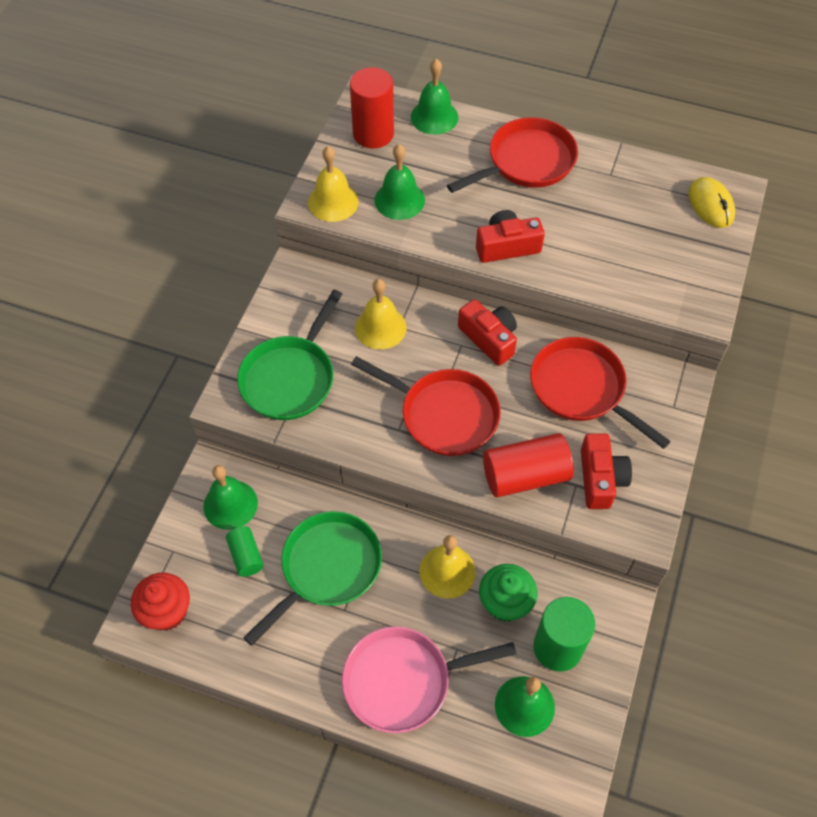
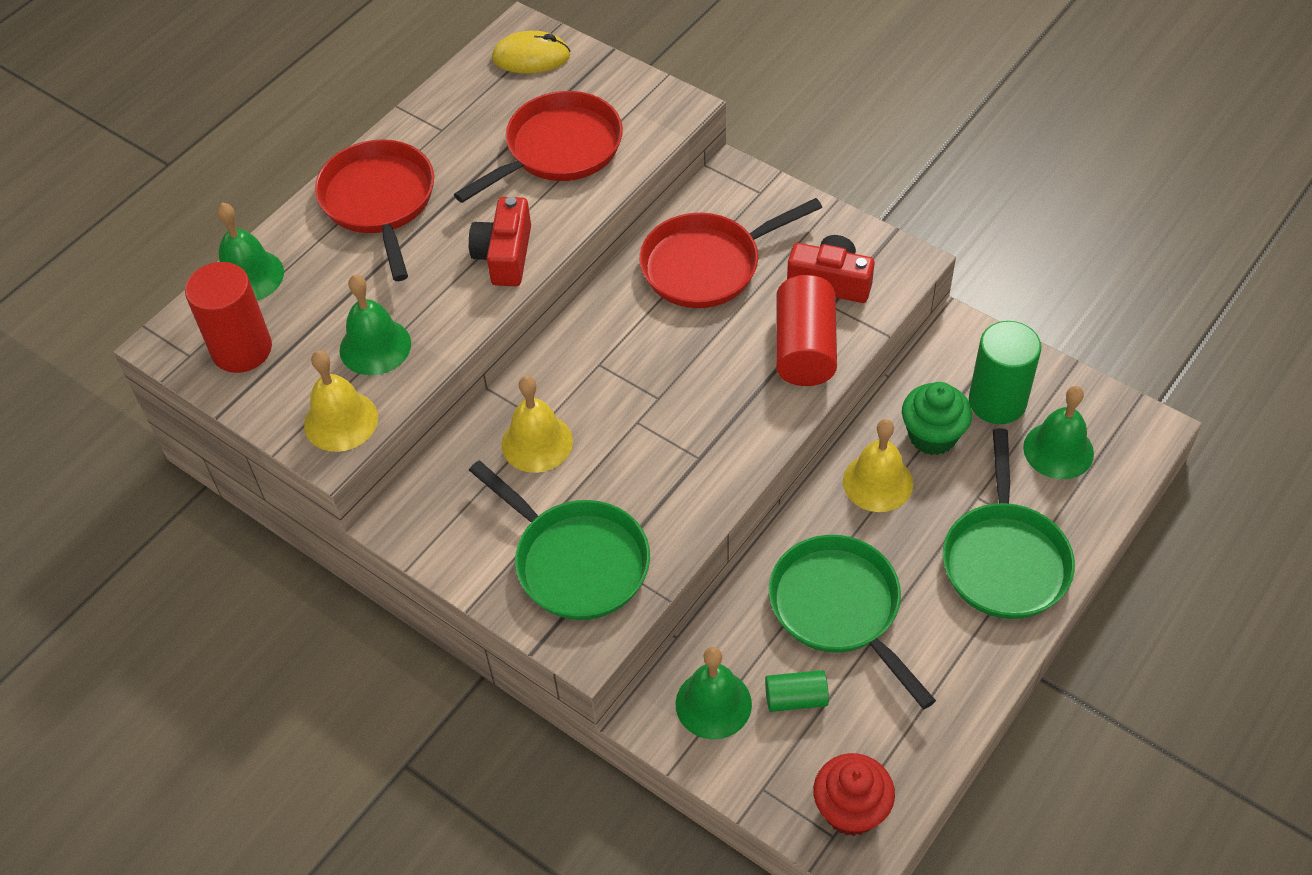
camera: 70 degrees left, 5 degrees down
(403, 681) = (1005, 559): pink pan -> green pan
(444, 414) = (694, 406): red pan -> red pan (558, 149)
(489, 338) = (601, 333): red camera -> none

